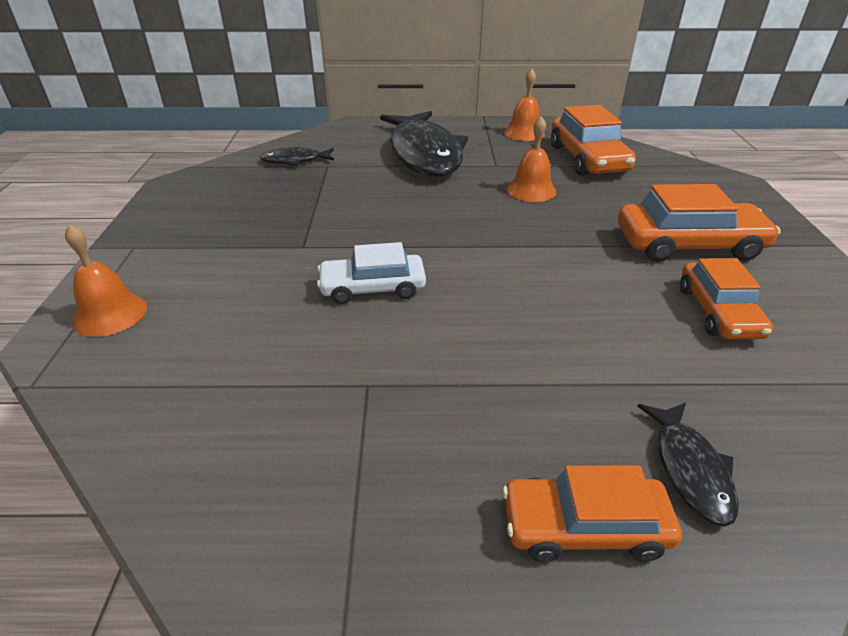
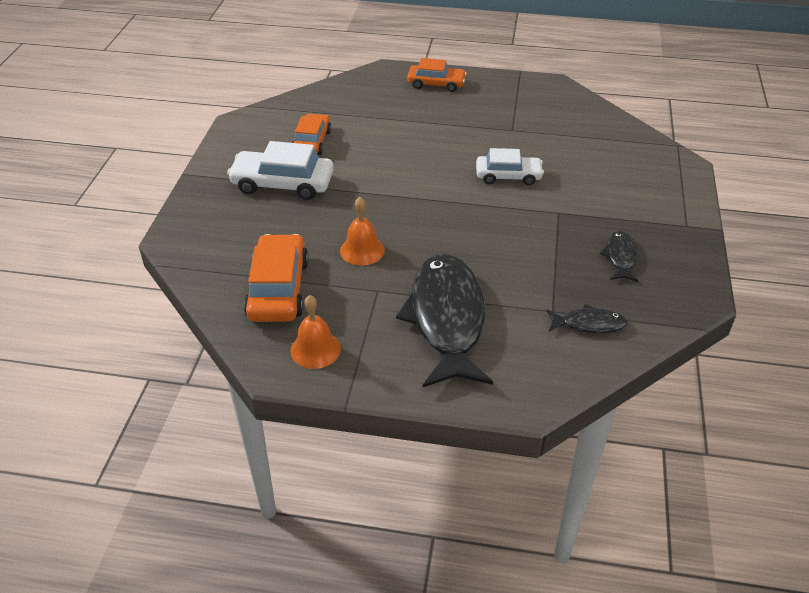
camera: 170 degrees left, 5 degrees up
(110, 314) = (665, 176): orange bell -> none
(688, 244) = (283, 184): orange car -> white car
(689, 469) = (386, 92): black fish -> black fish (620, 257)

